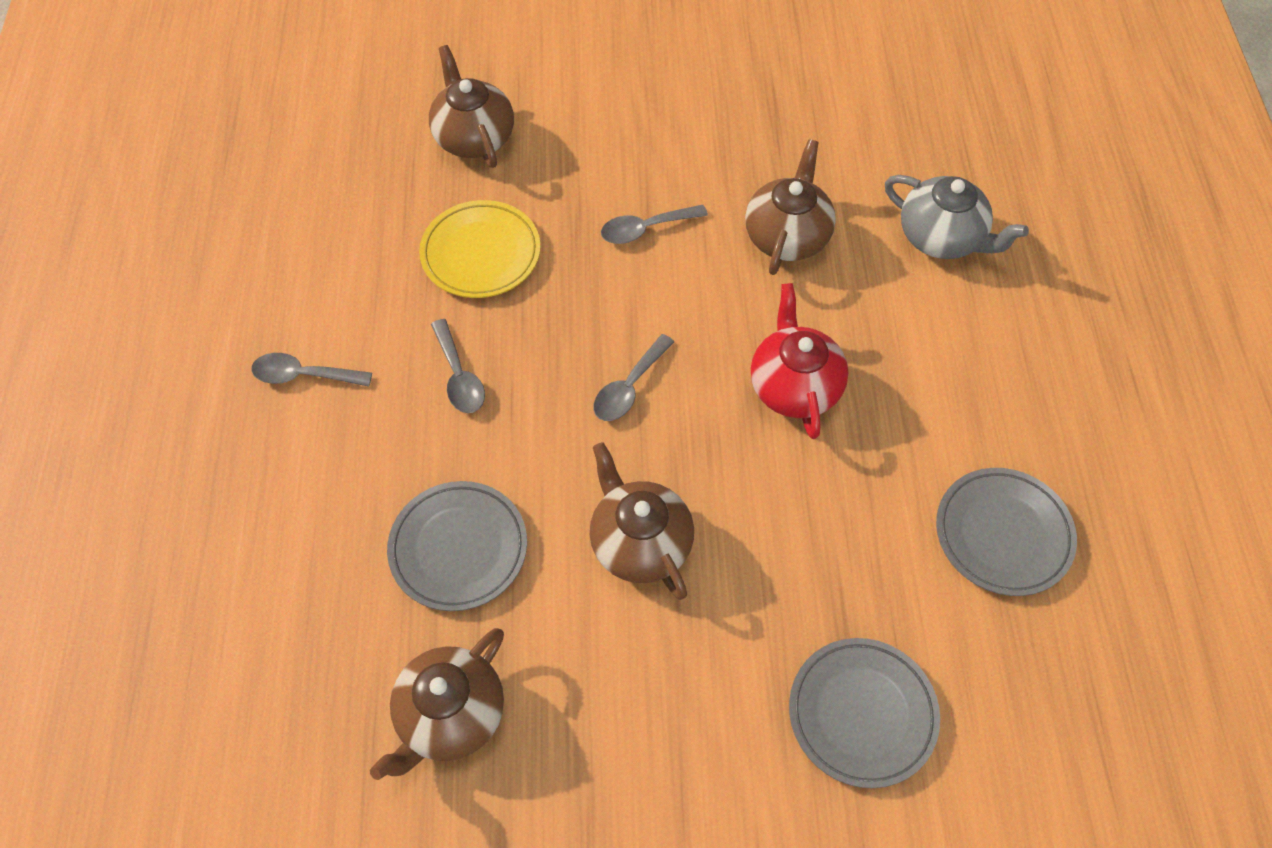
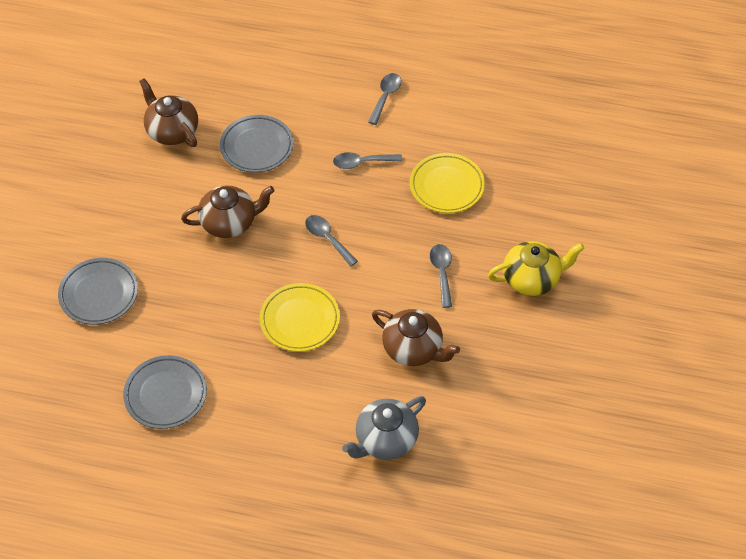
camera: 105 degrees right, 5 degrees down
(474, 137) = (544, 197): brown teapot -> none
(622, 128) = (532, 279): none -> yellow teapot
(794, 386) = (300, 320): red teapot -> yellow plate

